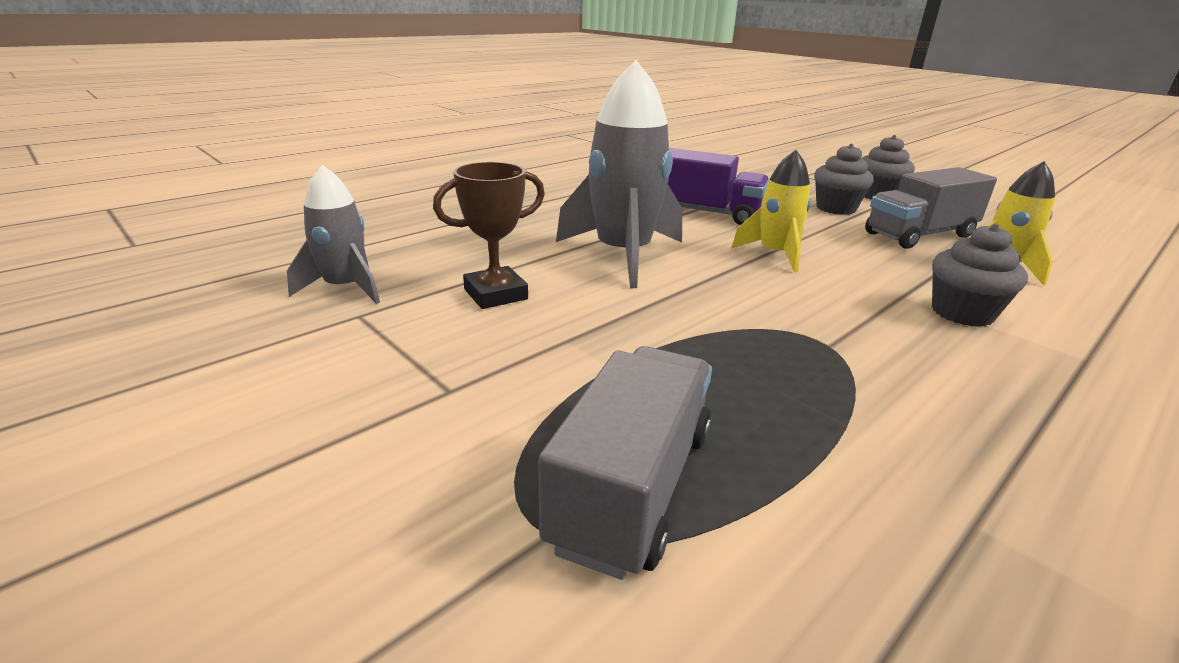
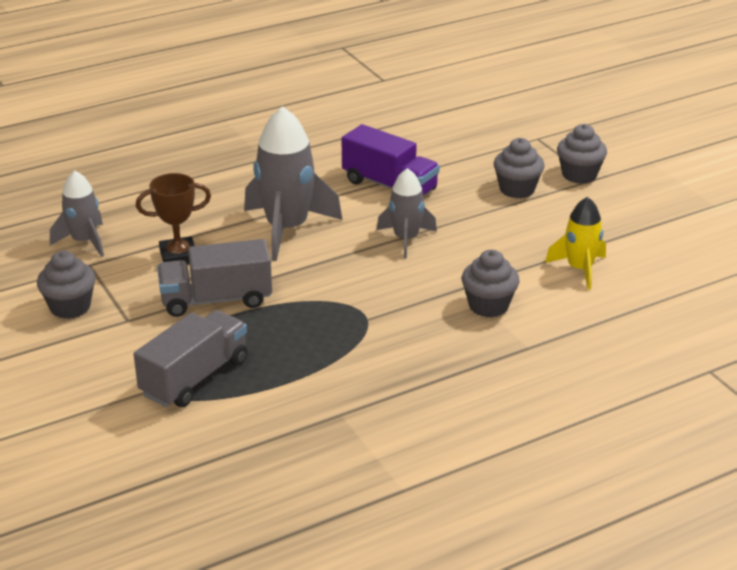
camera: 15 degrees right, 5 degrees up
(336, 380) = (70, 307): none -> grey cupcake
(774, 254) = (406, 239): yellow rocket -> grey rocket
(919, 235) = (555, 229): grey truck -> grey truck (216, 300)

